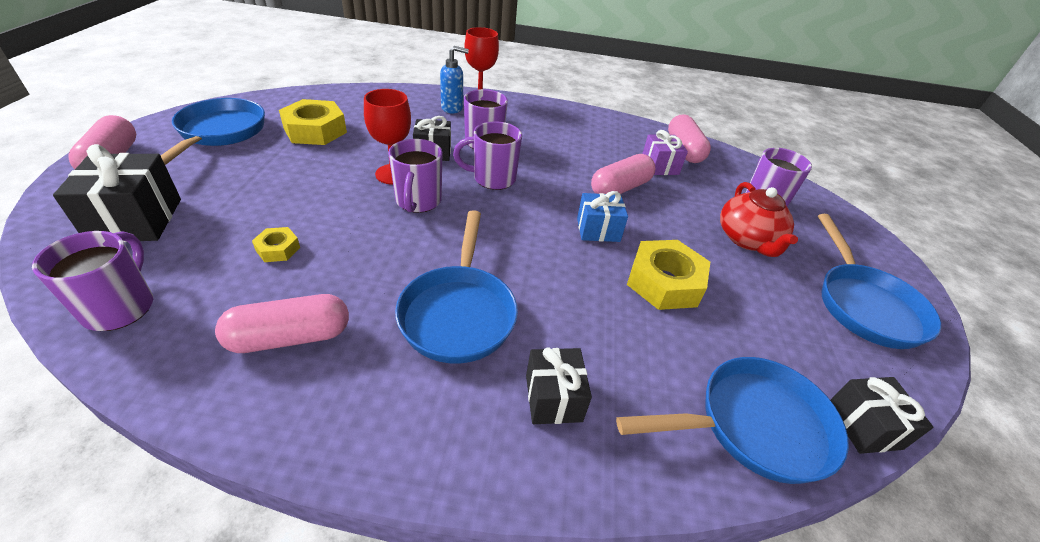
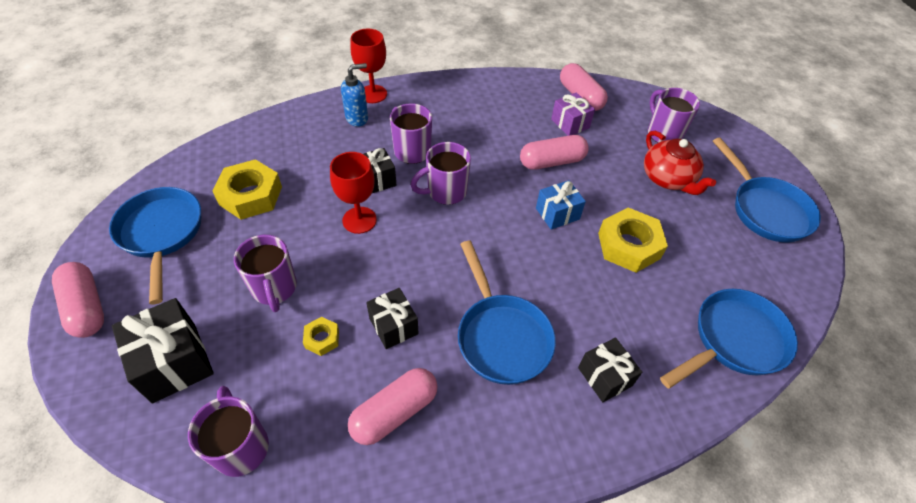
camera: 20 degrees left, 10 degrees up
(418, 201) = (400, 242): purple mug -> purple mug (274, 288)
(620, 188) = (552, 162): pink capsule -> pink capsule turned 45 degrees clockwise
(863, 426) = (795, 311): black gift -> black gift (393, 326)

